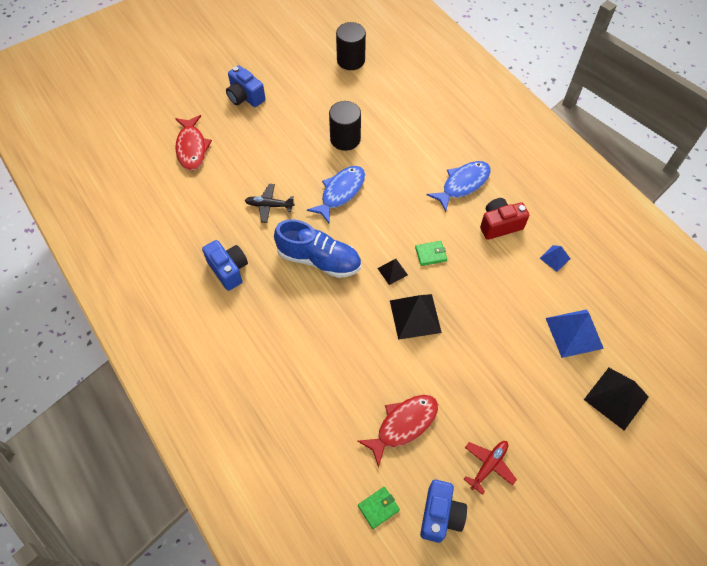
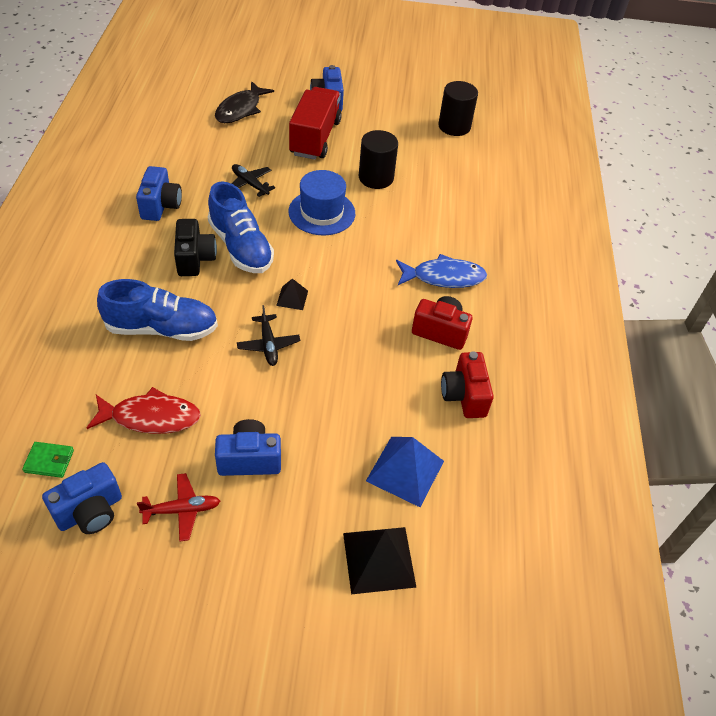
camera: 35 degrees right, 10 degrees down
(192, 148) = (240, 109): red fish -> black fish
(271, 135) = (315, 138): none -> red truck
(300, 292) = (195, 259): none -> black camera
(338, 360) = (162, 328): none -> blue shoe
(340, 192) = (322, 212): blue fish -> blue hat
(415, 316) = (268, 345): black pyramid -> black plane
(430, 254) = (344, 309): green wallet -> none
(488, 400) = (249, 459): none -> blue camera
(555, 258) = (464, 396): blue pyramid -> red camera

